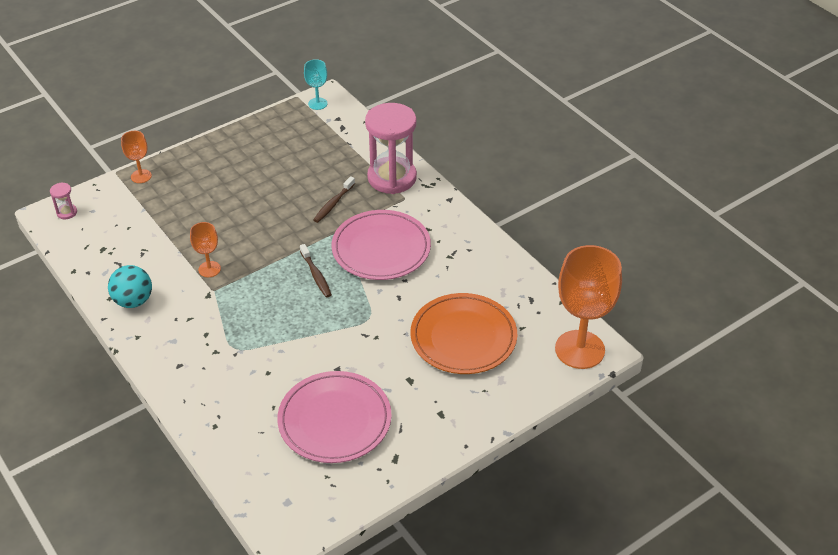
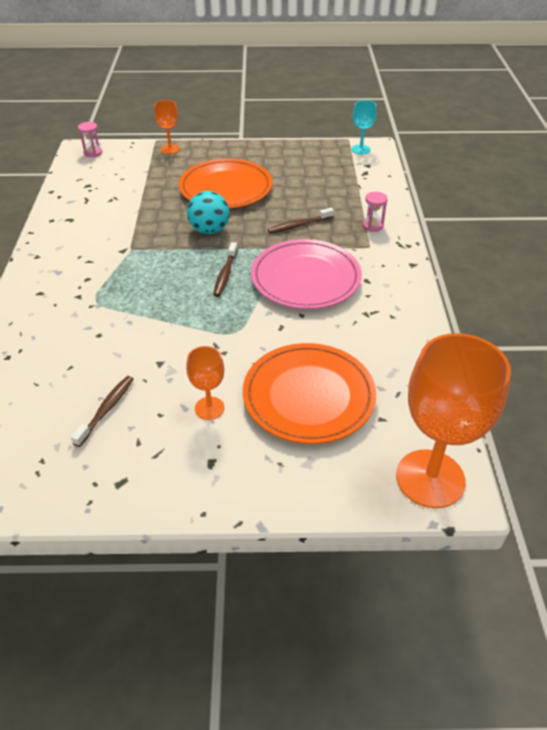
camera: 35 degrees right, 0 degrees up
(133, 301) = (65, 229): turquoise ball -> turquoise ball (209, 230)
(209, 269) = (145, 232): orange goblet -> orange goblet (209, 408)
(236, 195) = (226, 188): none -> orange plate
(334, 420) = (106, 409): pink plate -> brown toothbrush
(392, 178) = (372, 226): pink hourglass -> pink hourglass, size x0.40

